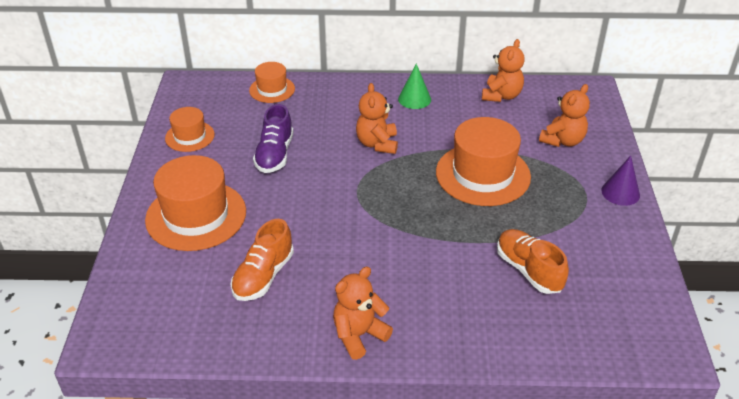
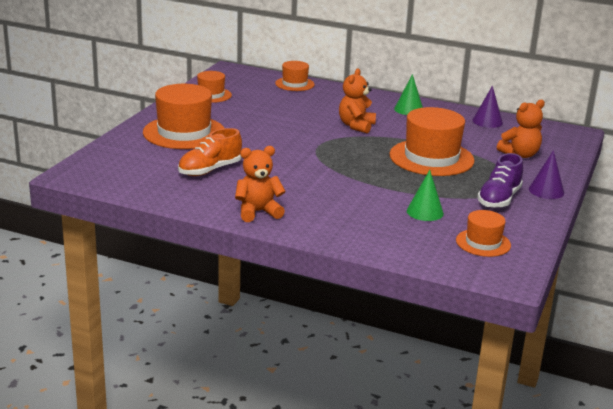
camera: 20 degrees right, 15 degrees down
(275, 154) = (269, 116): purple shoe -> purple shoe (499, 199)
(501, 96) = (487, 121): orange teddy bear -> purple cone
(529, 270) = (425, 212): orange shoe -> green cone
(613, 302) = (483, 243): none -> orange hat

